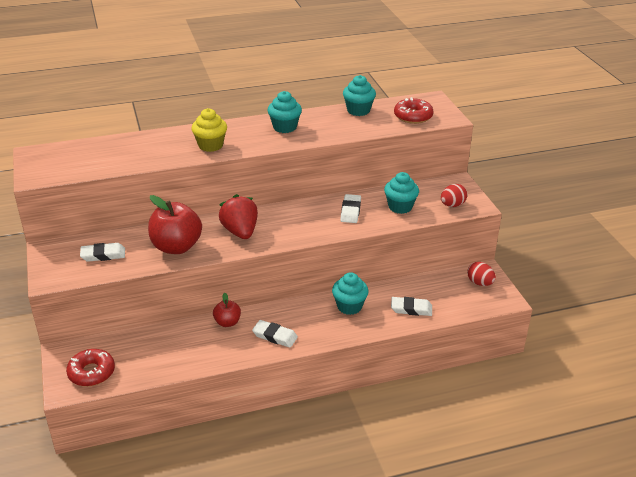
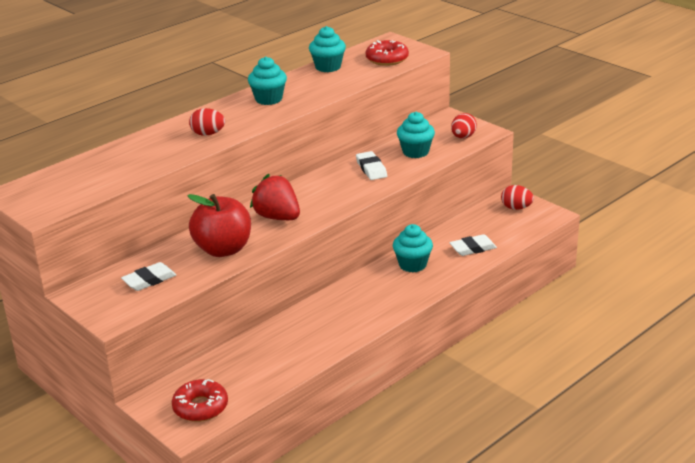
camera: 25 degrees left, 5 degrees down
(210, 145) = (208, 134): yellow cupcake -> red egg
(227, 322) = (303, 317): red apple -> none
(275, 336) = (363, 312): white eraser -> none

